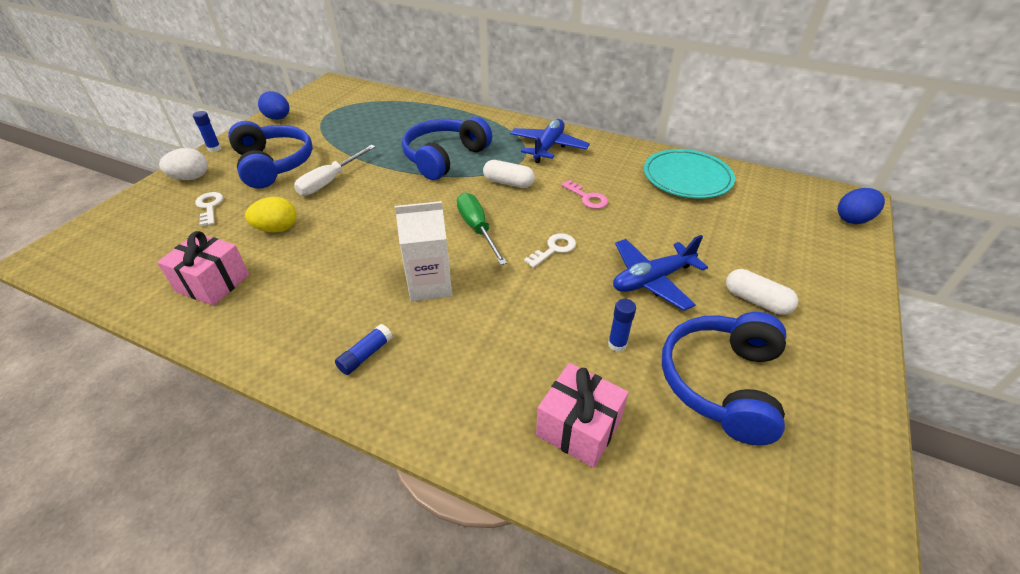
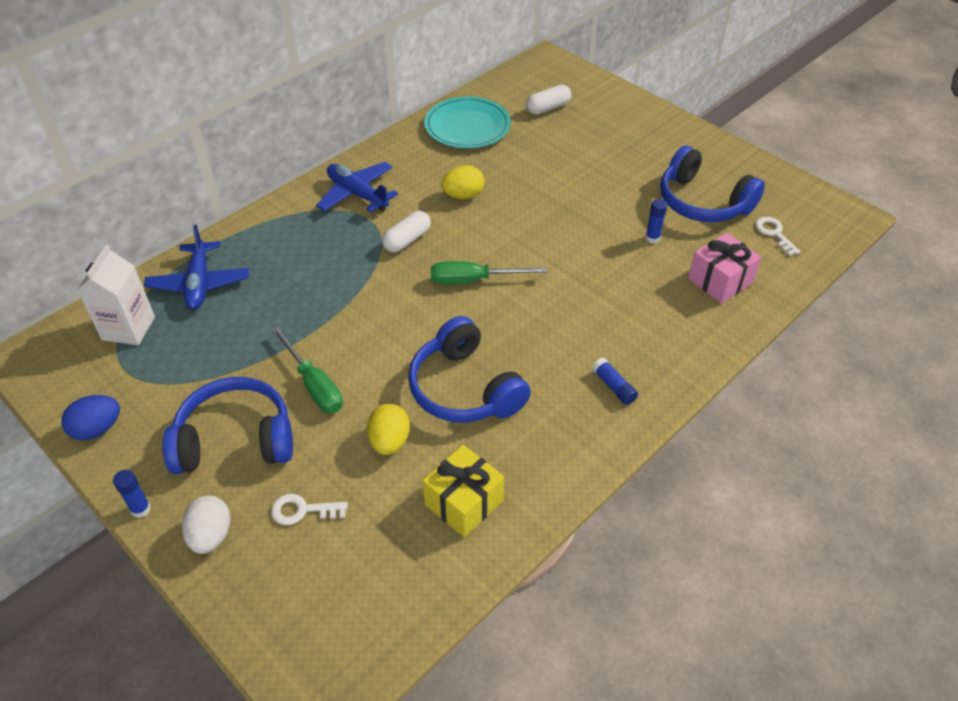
camera: 70 degrees left, 5 degrees up
(213, 283) = (464, 502): pink gift -> yellow gift
(330, 181) = (314, 385): white screwdriver -> green screwdriver
(430, 285) = (541, 329): white carton -> white carton (128, 328)
(445, 157) = (326, 277): blue headphones -> blue headphones (465, 388)
(554, 249) = (528, 238): white key -> white key (774, 234)
(587, 197) = (463, 195): pink key -> yellow egg
(652, 280) = (591, 196): blue plane -> blue plane (199, 283)
(756, 301) = (634, 155): white capsule -> white capsule (548, 108)
(853, 219) = (569, 71): blue egg -> none

